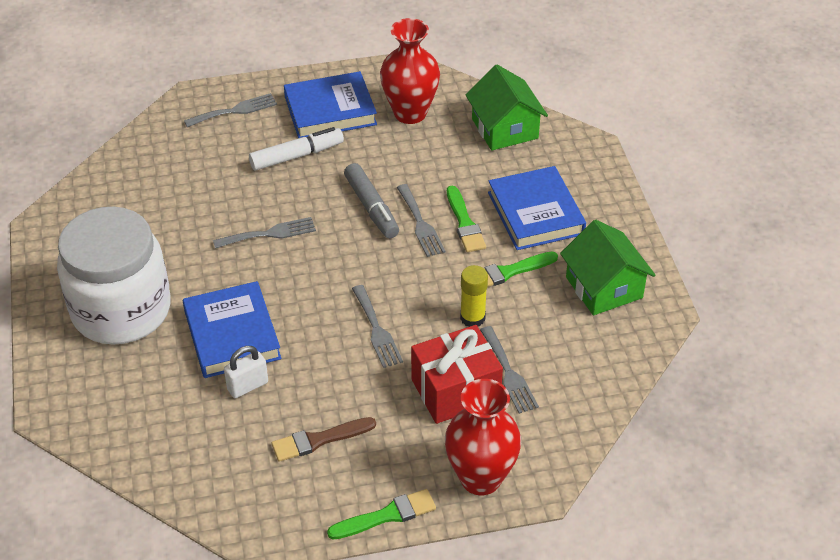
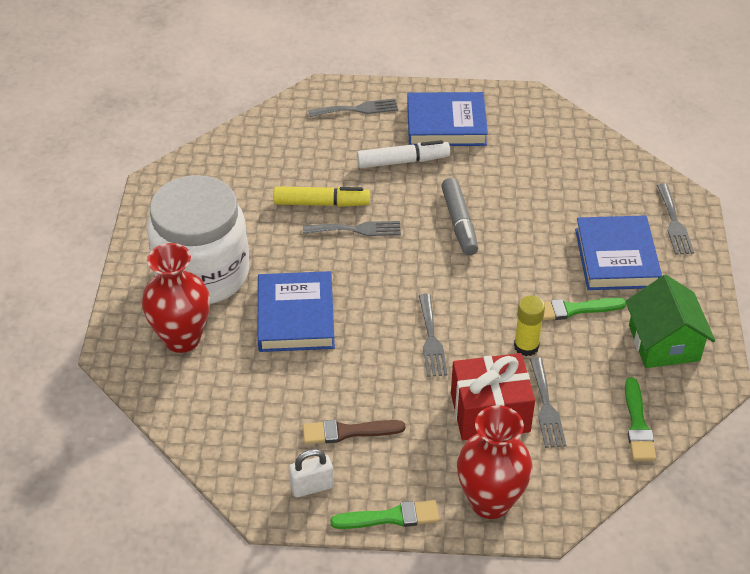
camera: 15 degrees right, 0 degrees up
(225, 214) = (322, 203): none -> yellow marker
(248, 386) = (296, 367): white padlock -> white padlock (312, 487)
(410, 113) = (521, 140): red vase -> red vase (182, 338)
(420, 224) = (501, 247): grey fork -> grey fork (674, 223)
(464, 223) = (544, 254): green brush -> green brush (638, 425)
(505, 128) = (609, 171): green house -> none

